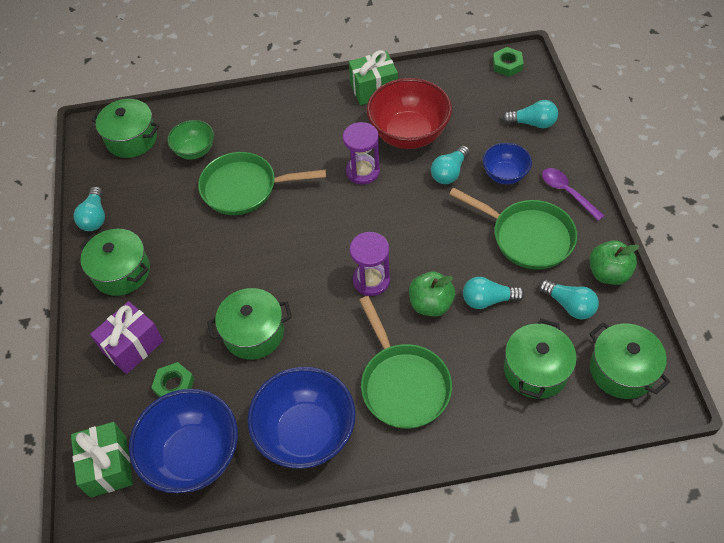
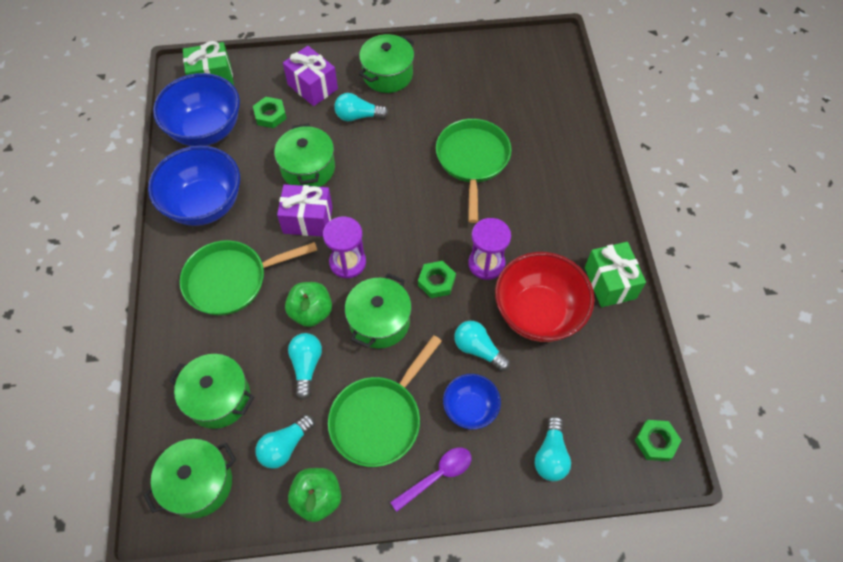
camera: 90 degrees right, 5 degrees up
(95, 217) = (449, 52): turquoise light bulb -> turquoise light bulb (358, 116)
(132, 139) = (541, 71): green pot -> green pot (379, 321)
(195, 151) = (523, 120): green bowl -> none
(322, 323) = (308, 220): none -> purple gift
(385, 207) = (436, 281): none -> green nut

